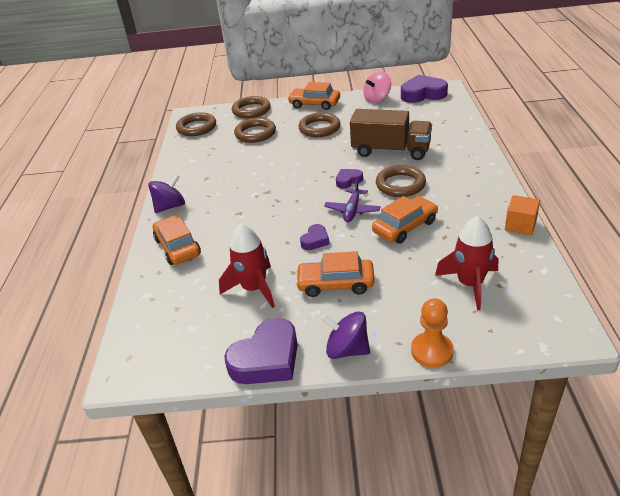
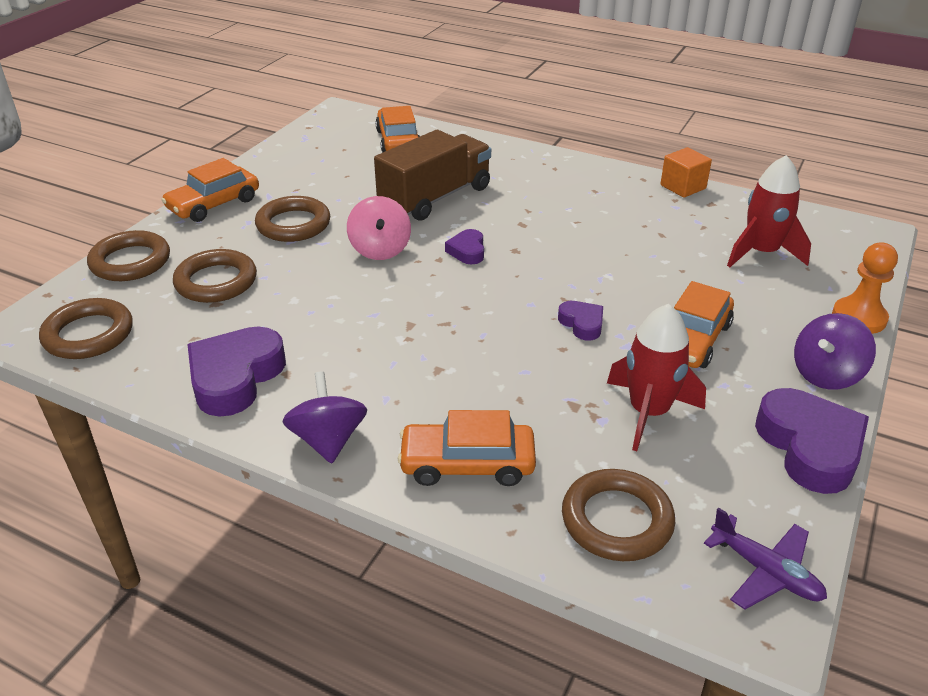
camera: 65 degrees left, 0 degrees up
(352, 210) = (542, 272): purple plane -> purple plane (765, 571)
(377, 99) = (286, 158): pink spinning top -> pink spinning top (380, 249)
(400, 184) = (523, 220): brown ring -> brown ring (617, 520)
(405, 227) = (617, 250): orange car -> orange car (398, 141)
(423, 94) = (327, 128): purple heart -> purple heart (235, 377)

